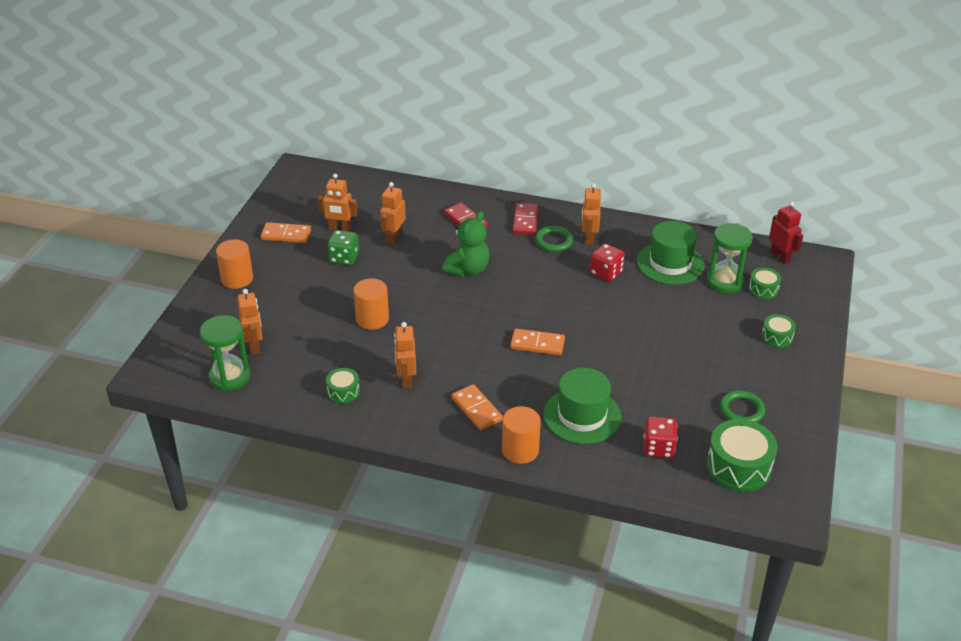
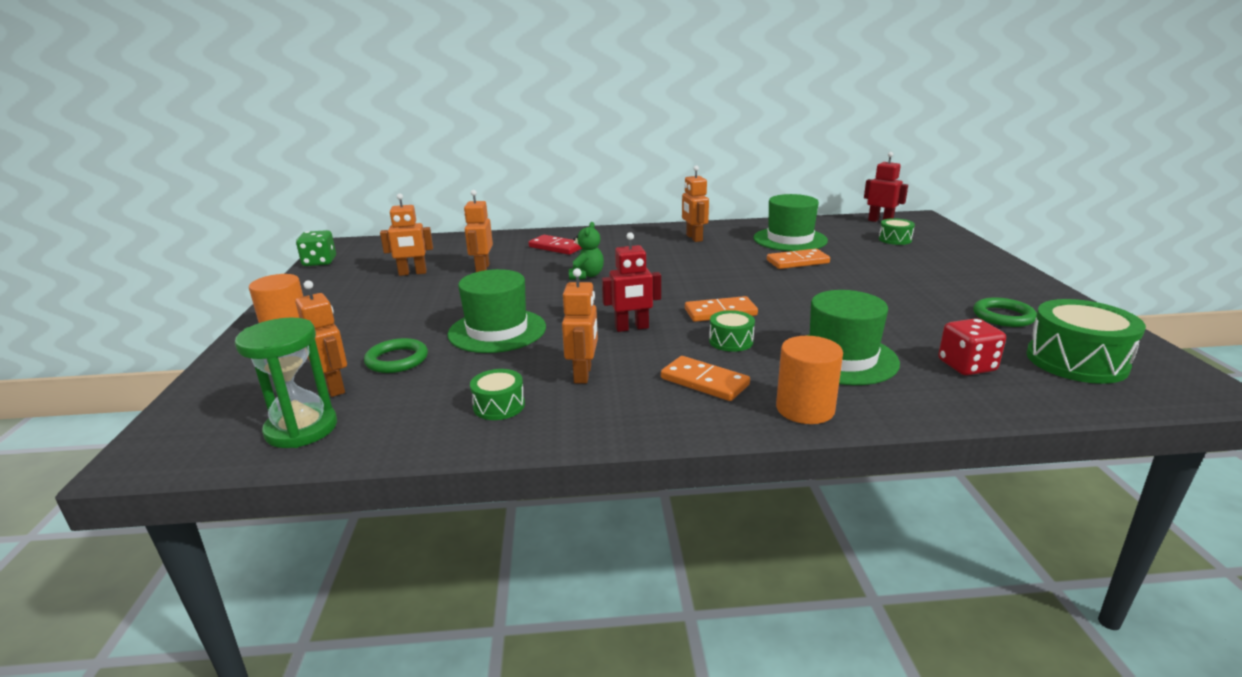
camera: 20 degrees left, 15 degrees down
(286, 235) = (345, 287): orange domino -> orange domino (797, 262)
(344, 258) = (430, 292): green dice -> green dice (319, 262)
(372, 319) = (497, 331): orange cylinder -> green hat
(406, 379) = (583, 374): orange robot -> orange robot turned 150 degrees counterclockwise
(464, 343) = (632, 328): none -> red robot
(468, 269) = (586, 276): green teddy bear -> green teddy bear, size x0.67
(525, 221) = (619, 238): red domino -> none
(554, 241) = (661, 245): green ring -> green ring (397, 360)
(606, 273) = (736, 254): red dice -> none
(725, 281) = (854, 241): green hourglass -> none
(777, 337) = (953, 263): green drum -> green drum (731, 341)

